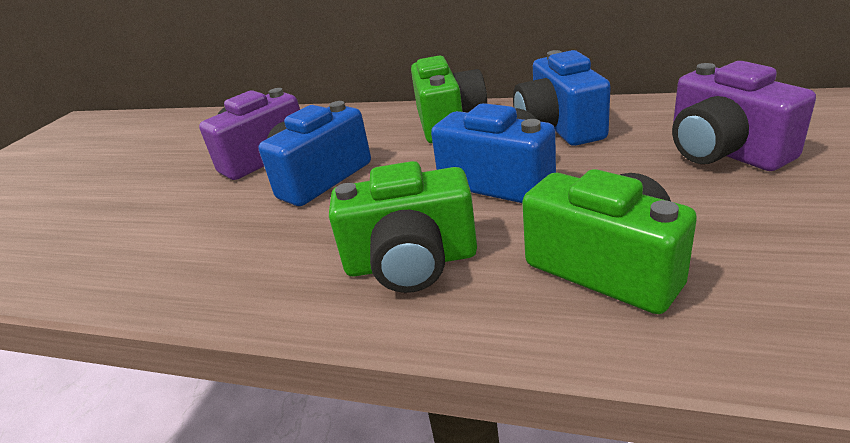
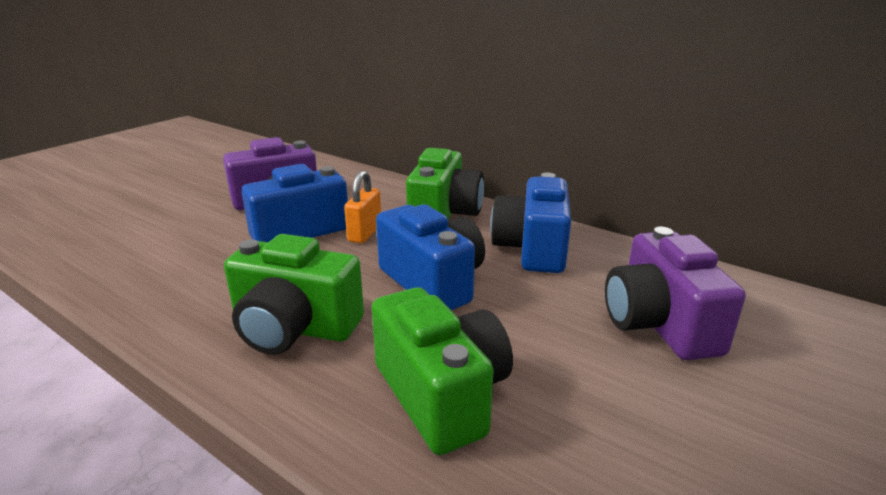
camera: 15 degrees right, 5 degrees down
(390, 161) = (365, 233): none -> orange padlock

